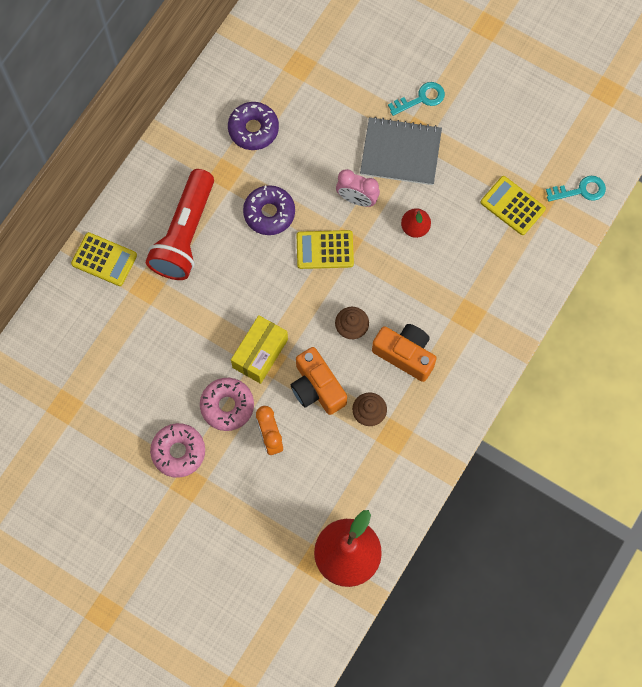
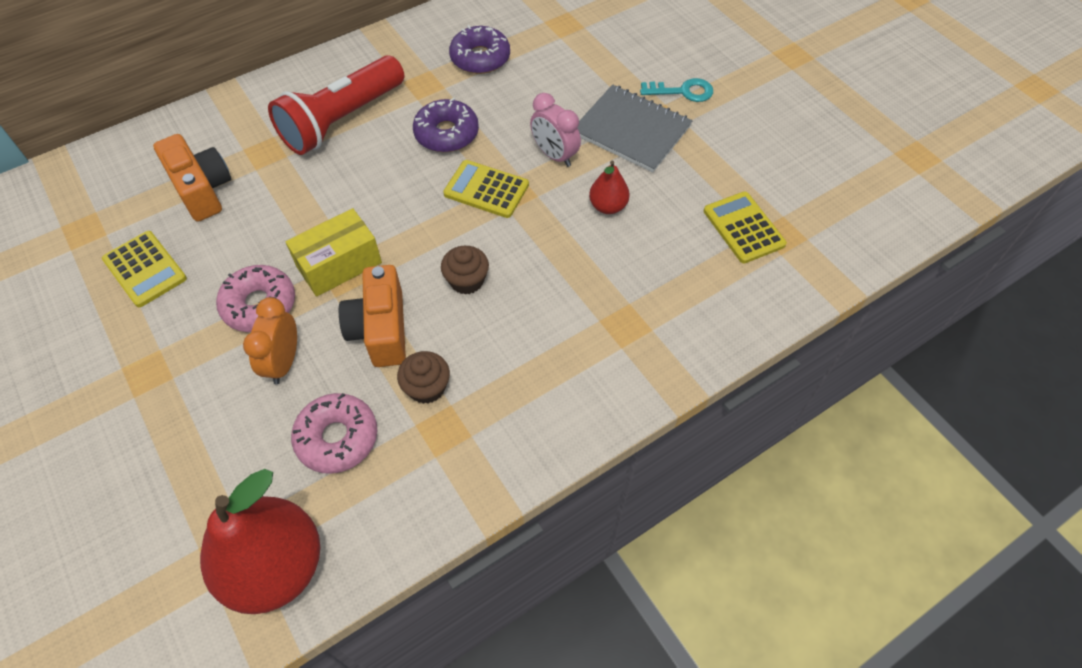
camera: 25 degrees right, 15 degrees down
(104, 259) = (241, 112): yellow calculator -> yellow calculator (145, 269)
(178, 452) = (164, 331): pink donut -> pink donut (337, 438)
(405, 354) = (516, 337): orange camera -> orange camera (202, 190)
(580, 190) = (842, 243): turquoise key -> none

